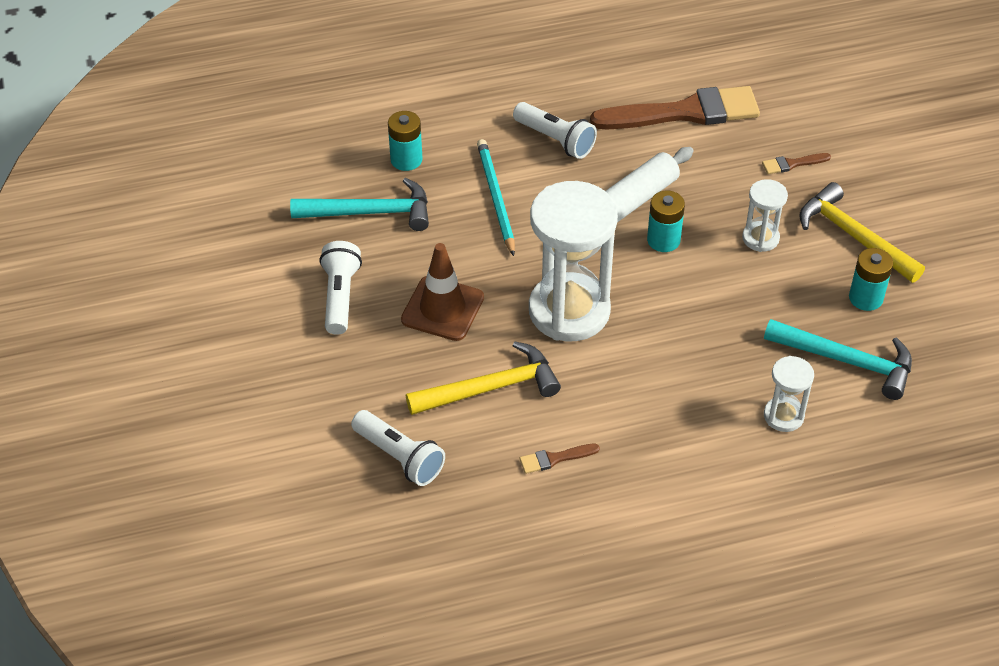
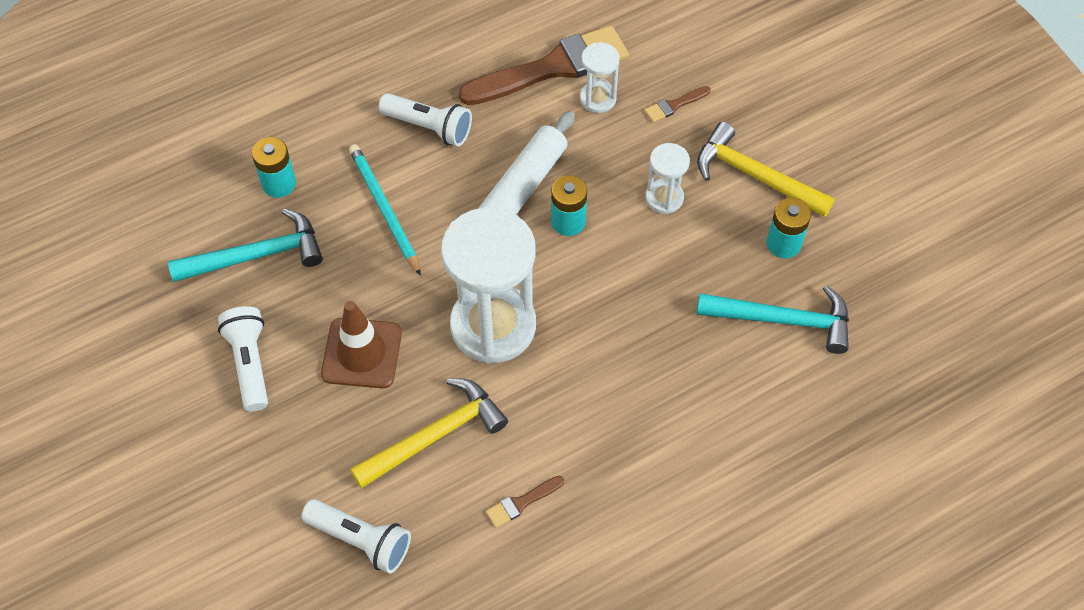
camera: 15 degrees left, 10 degrees up
(783, 416) = (737, 397): white hourglass -> white hourglass (598, 98)

